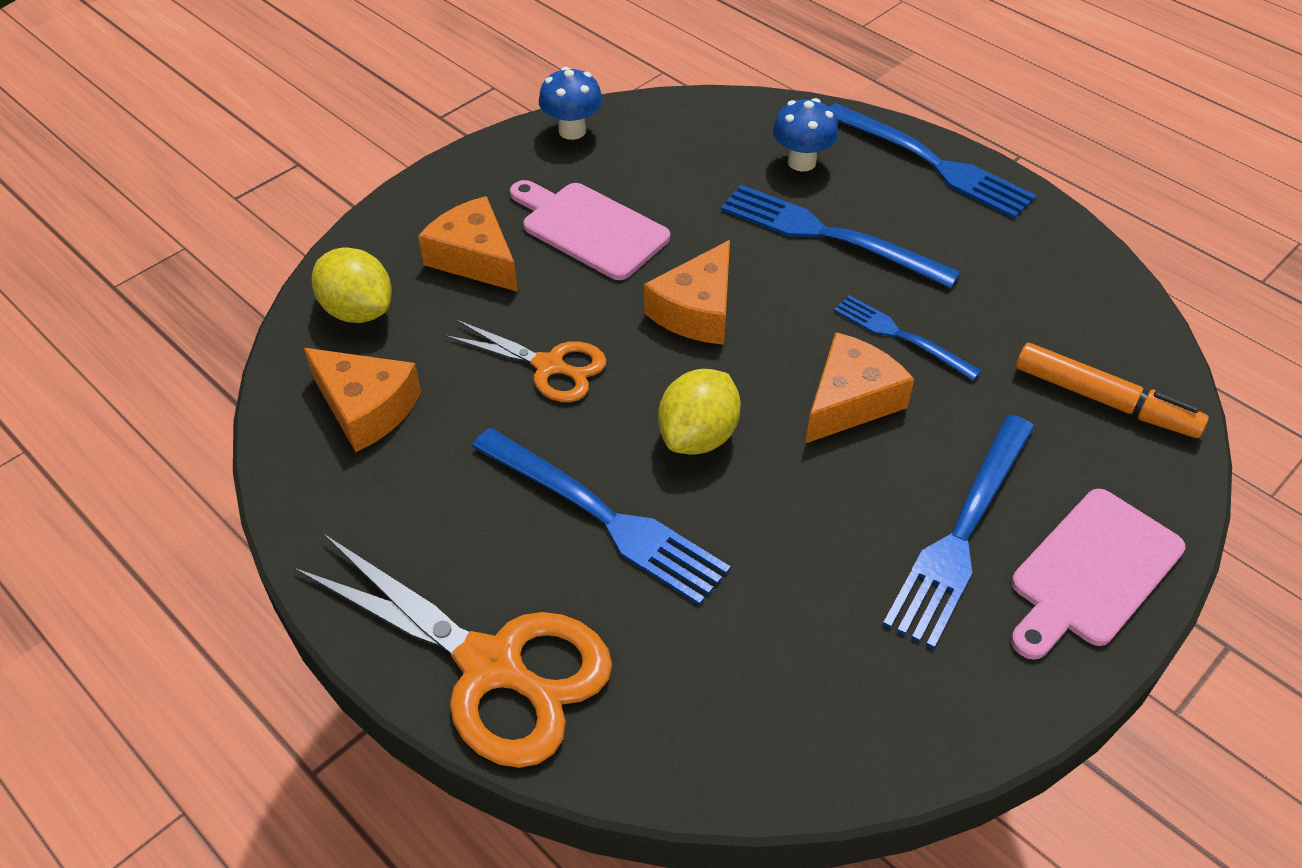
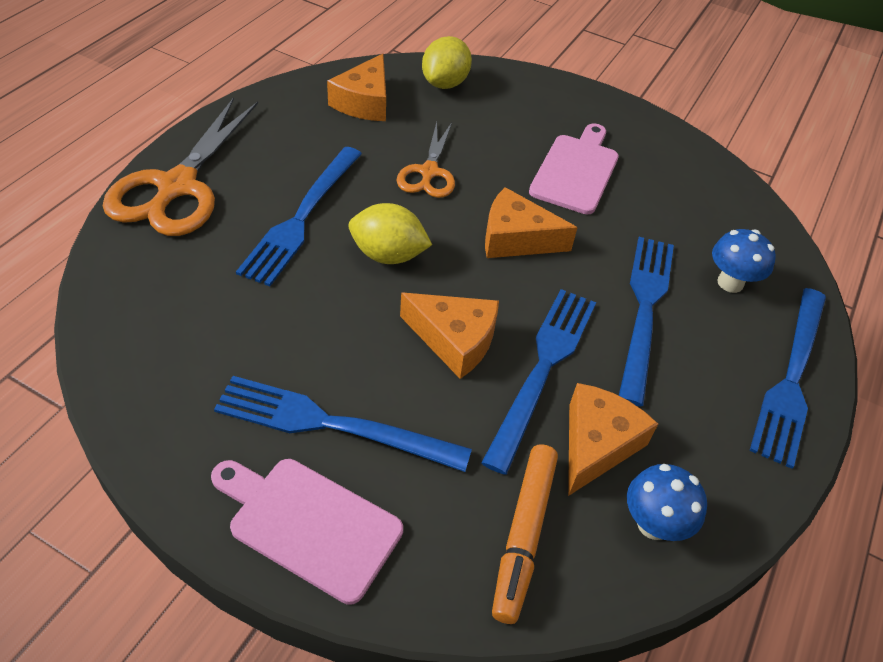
camera: 70 degrees right, 0 degrees up
(474, 258) = (516, 122): orange cheese -> orange cheese (597, 444)
(572, 131) = (679, 146): blue mushroom -> blue mushroom (653, 524)
(901, 336) = (543, 369): blue fork -> blue fork, size x1.67

